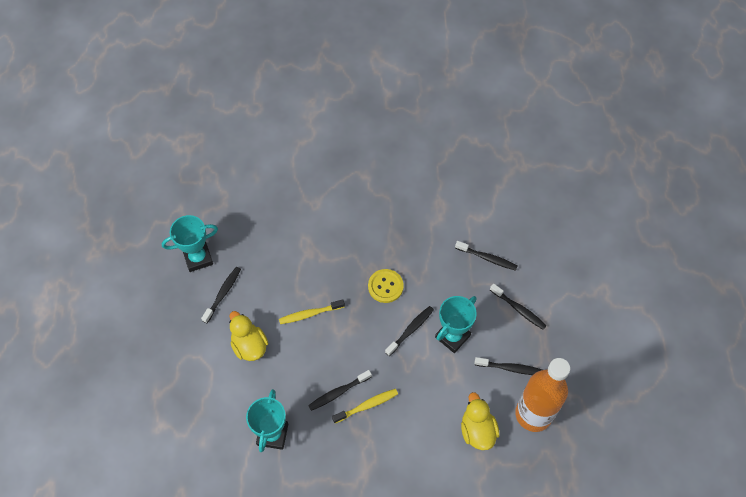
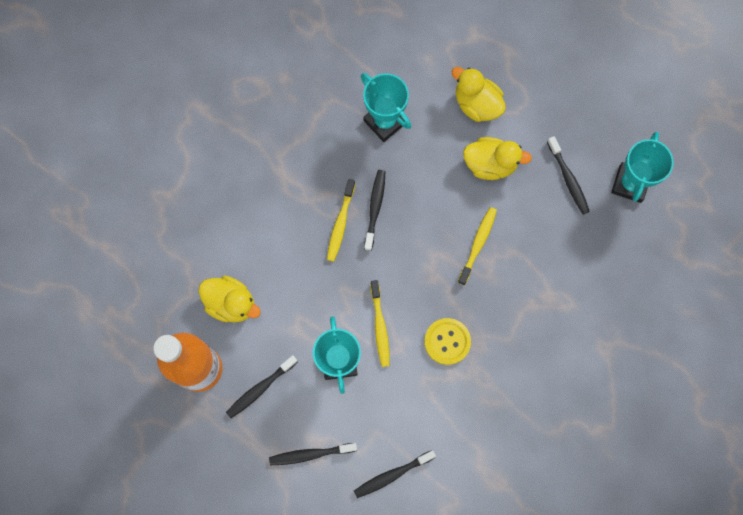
camera: 130 degrees right, 15 degrees up
(212, 385) = (477, 104): none -> yellow duck
(410, 330) = (380, 327): black toothbrush -> yellow toothbrush

